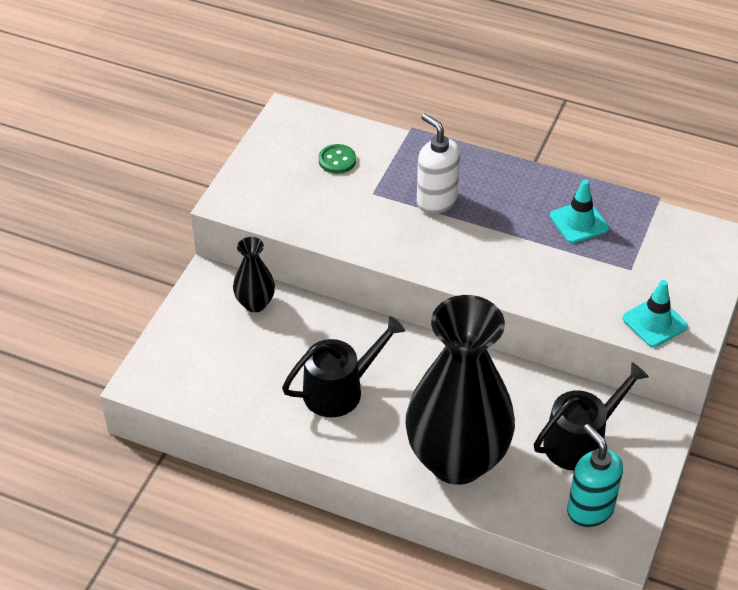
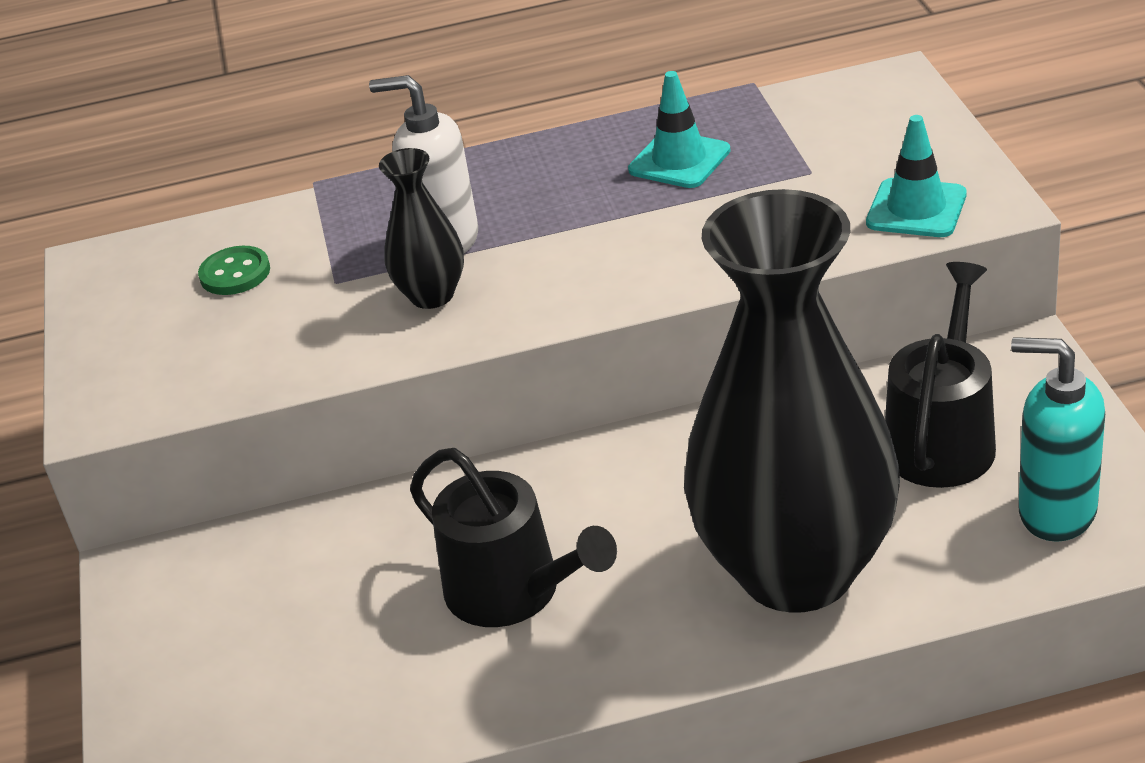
camera: 30 degrees left, 10 degrees down
(255, 303) = (251, 558): black vase -> black vase (432, 295)
(339, 390) = (513, 591): black watering can -> black watering can turned 105 degrees clockwise

